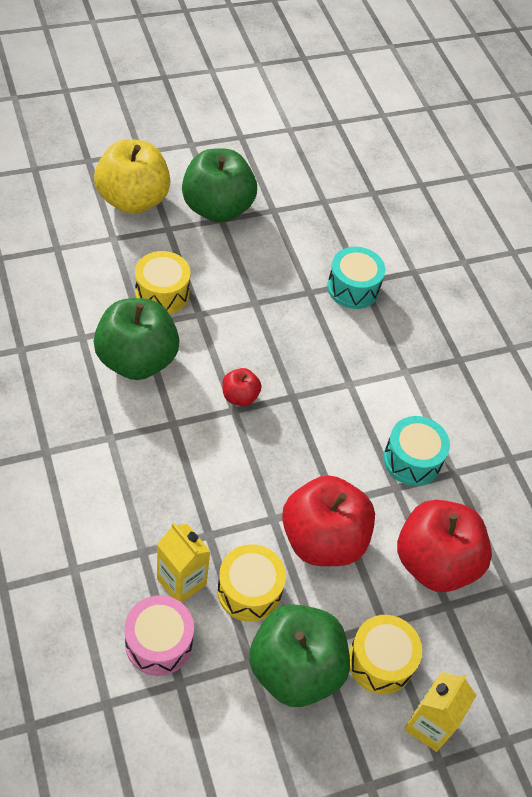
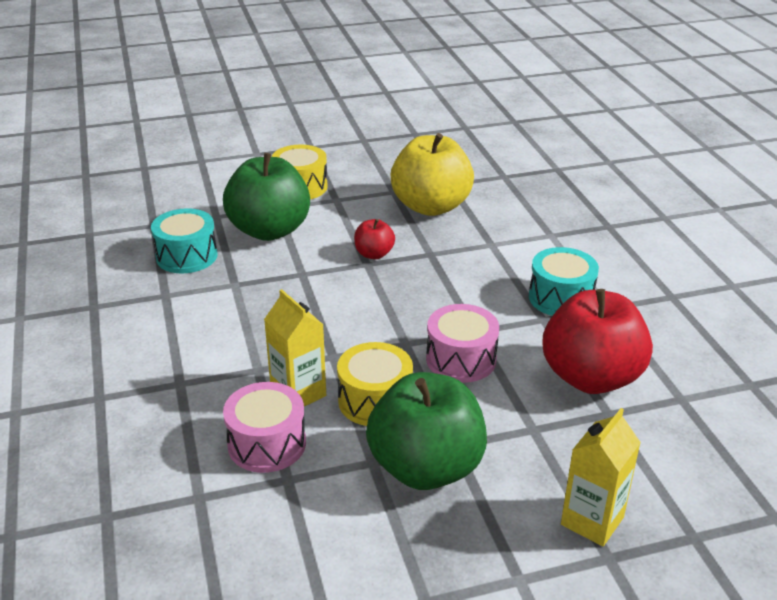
camera: 10 degrees right, 20 degrees down
(133, 200) = (279, 130): yellow apple -> yellow apple (431, 206)
(217, 208) = (360, 133): green apple -> none
(323, 539) = (461, 359): red apple -> pink drum
(353, 288) = (494, 180): turquoise drum -> turquoise drum (186, 256)
(380, 661) = (529, 461): yellow drum -> none

